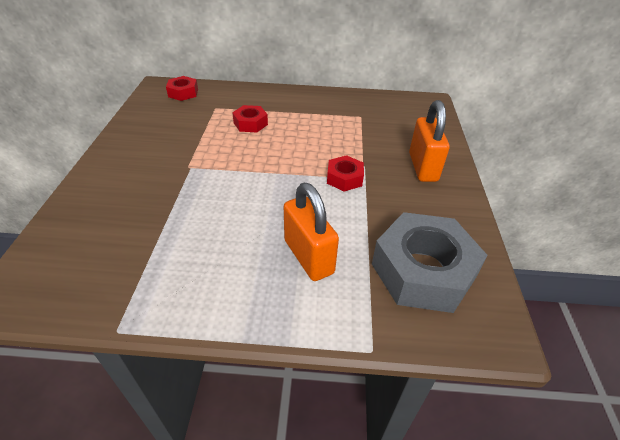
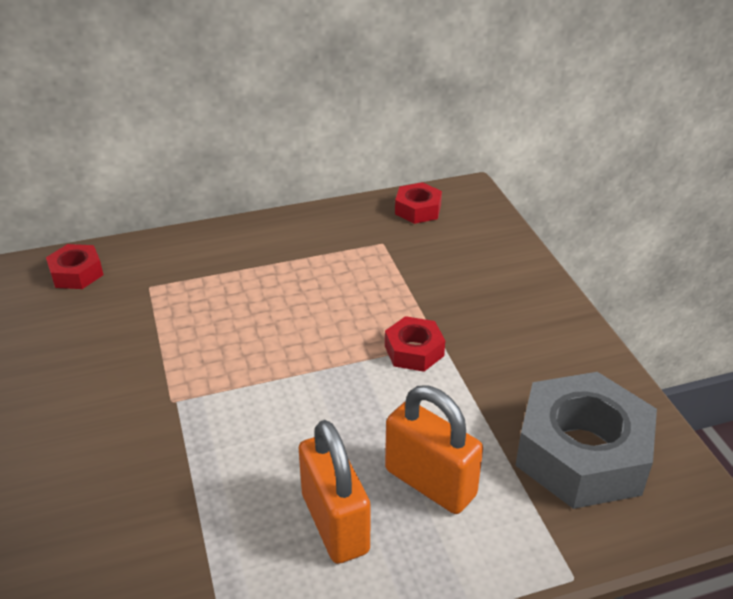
camera: 20 degrees left, 5 degrees down
(250, 123) = (224, 300): red nut -> red nut (418, 209)
(423, 167) = (509, 302): orange padlock -> orange padlock (335, 523)

